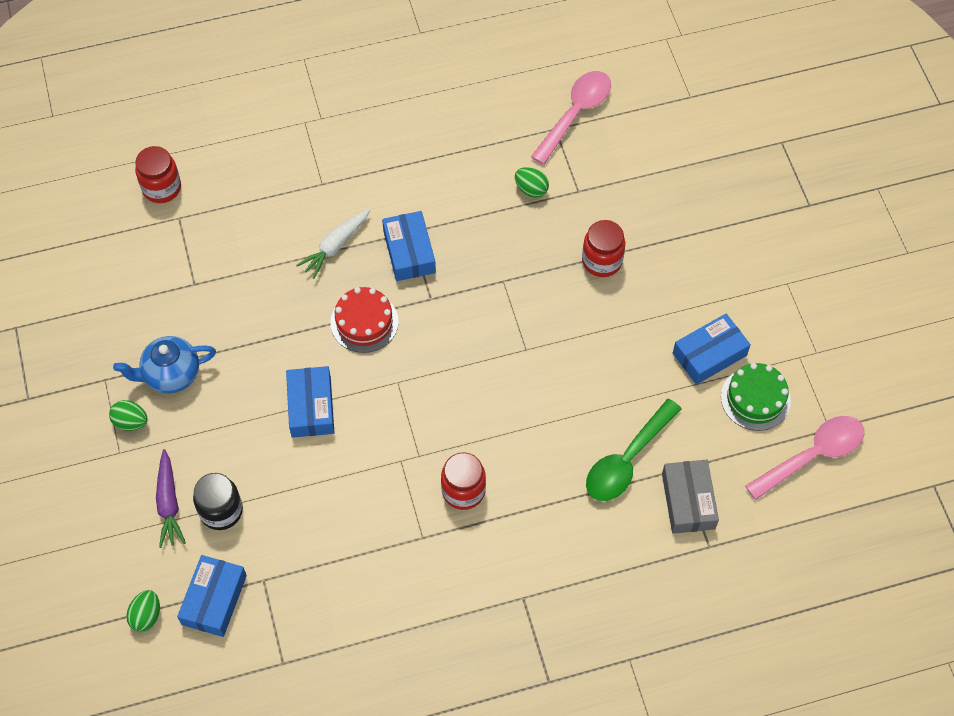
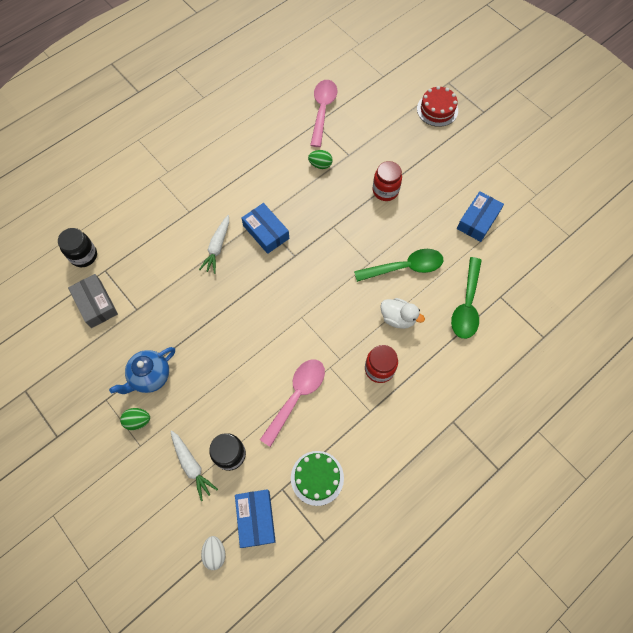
camera: 25 degrees left, 5 degrees up
(146, 616) = (215, 553): green egg -> white egg
(162, 188) = (84, 256): red jar -> black jar
(169, 503) = (191, 465): purple carrot -> white carrot
(311, 407) = (254, 357): blue box -> none
(364, 322) = (260, 288): red cake -> red cake (437, 109)
(524, 437) = (398, 318): none -> white duck
(571, 375) = (405, 267): none -> green spoon
(688, 501) = (516, 314): grey box -> grey box (96, 304)
(755, 398) = (518, 236): green cake -> green cake (317, 478)
(812, 455) = (569, 255): pink spoon -> pink spoon (297, 396)

